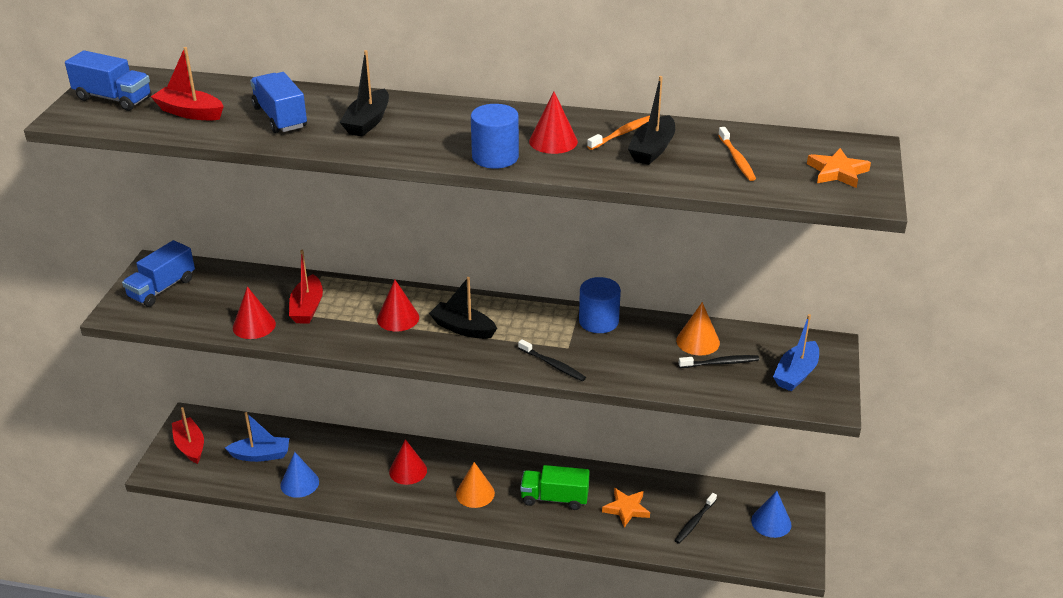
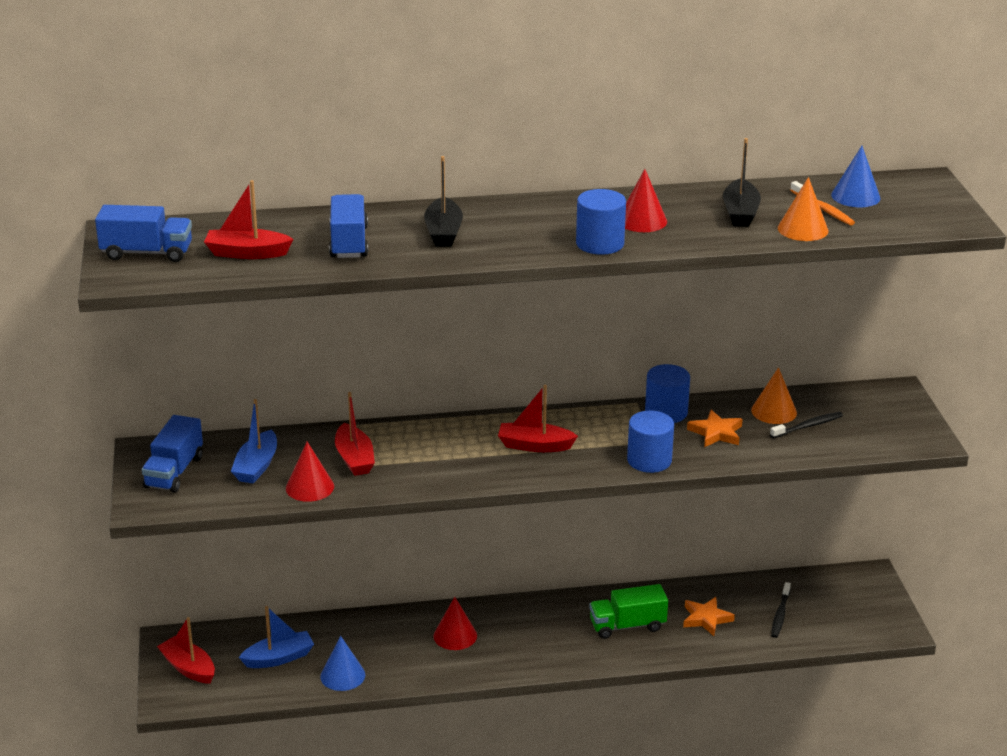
camera: 20 degrees left, 5 degrees down
(280, 117) = (349, 242): blue truck -> blue truck turned 45 degrees clockwise
(398, 318) = (459, 449): red cone -> none
(463, 328) = (534, 445): black boat -> red boat
(475, 493) = (541, 640): orange cone -> orange cone (803, 229)
(552, 365) = (649, 460): black toothbrush -> blue cylinder
(621, 134) = (700, 203): orange toothbrush -> none
(771, 522) = (853, 597): blue cone -> blue cone (855, 196)
(796, 374) = (883, 421): blue boat -> blue boat (256, 466)
(837, 172) = (918, 205): orange star -> orange star (716, 433)

